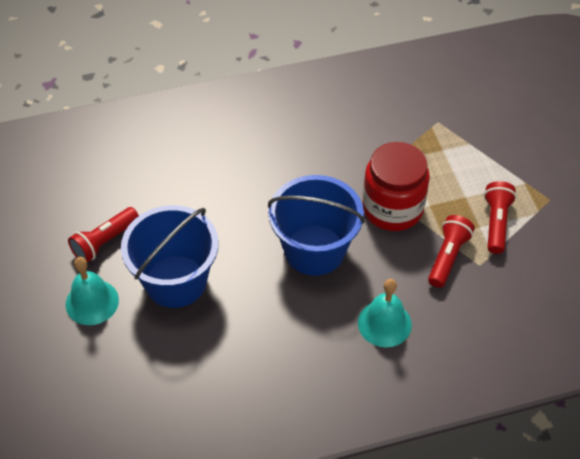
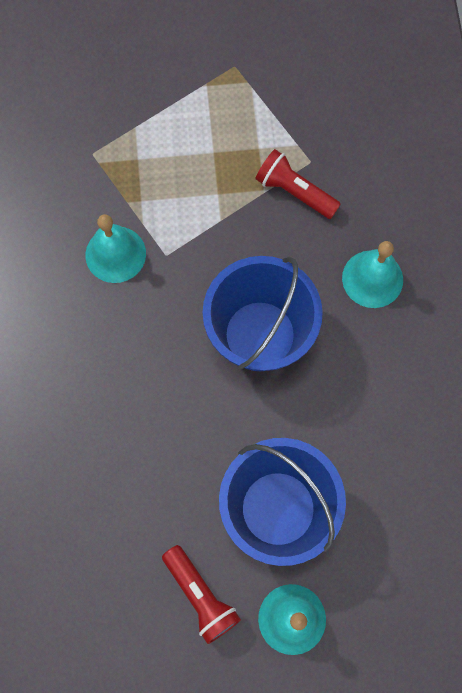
camera: 80 degrees left, 20 degrees up
(359, 149) = (115, 254): none -> turquoise bell
(392, 208) = (215, 235): red jar -> none
(496, 223) = (257, 130): red flashlight -> none

